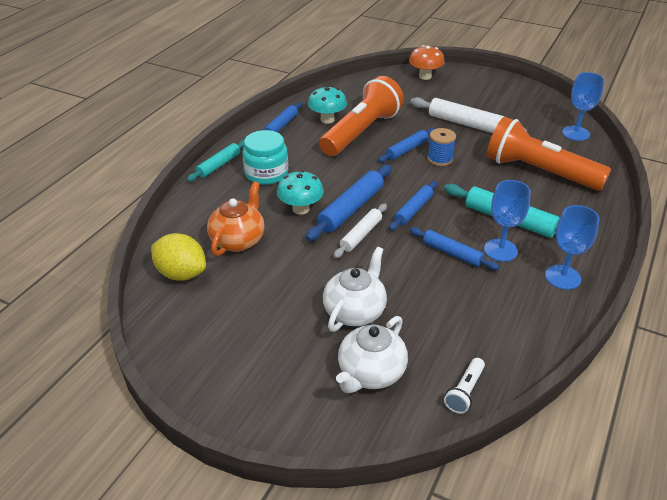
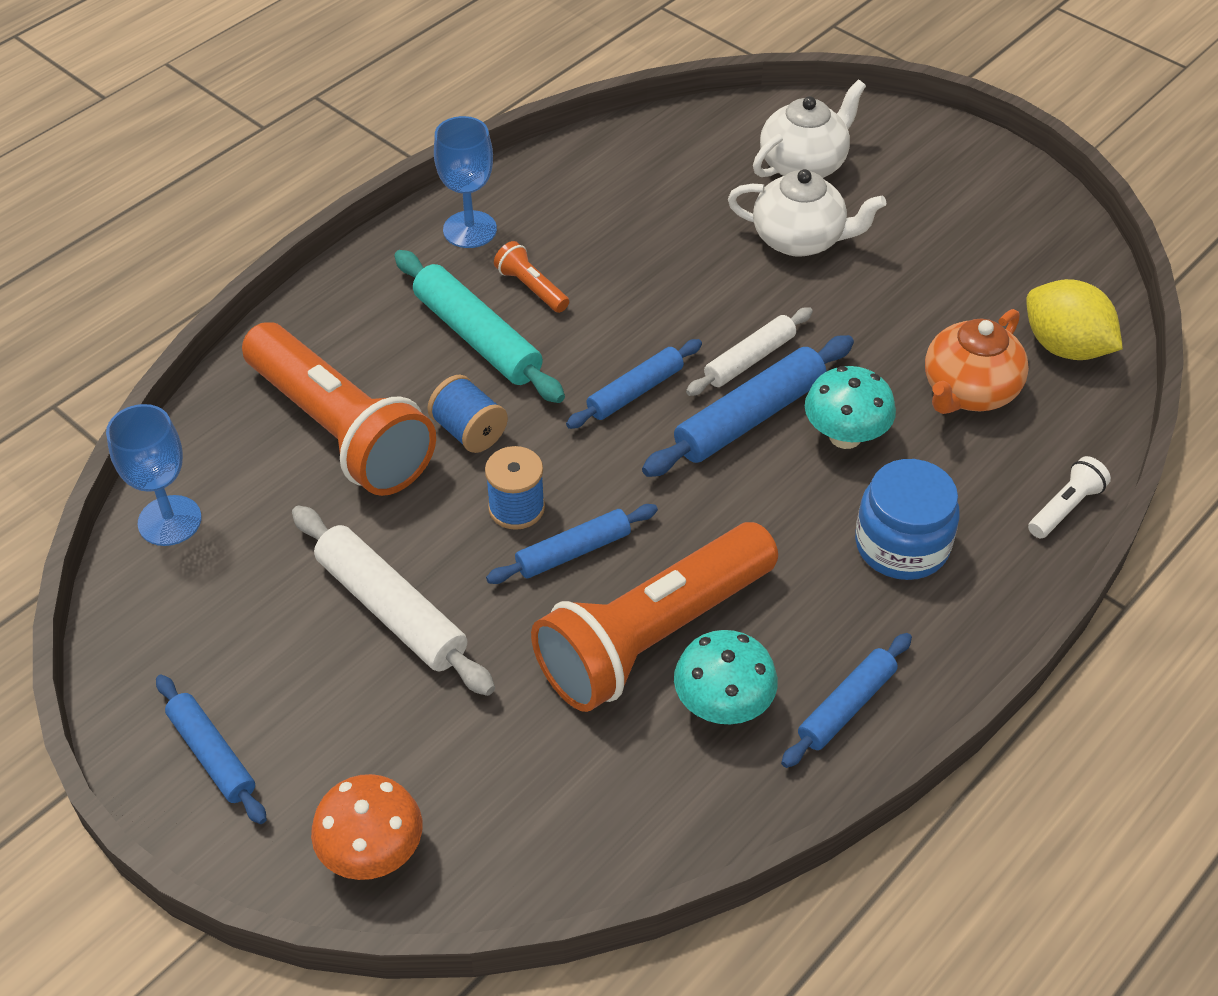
camera: 165 degrees left, 10 degrees up
(219, 165) = (1007, 593): turquoise rolling pin -> none
(266, 173) = (901, 545): turquoise jar -> blue jar
(355, 311) = (800, 239): white teapot -> white teapot turned 120 degrees counterclockwise
(452, 253) = (612, 297): blue rolling pin -> blue rolling pin (212, 755)
(464, 391) = (697, 127): white flashlight -> white flashlight (1065, 508)
(481, 181) = (469, 431): none -> blue spool
(500, 250) = (531, 288): blue goblet -> orange flashlight

